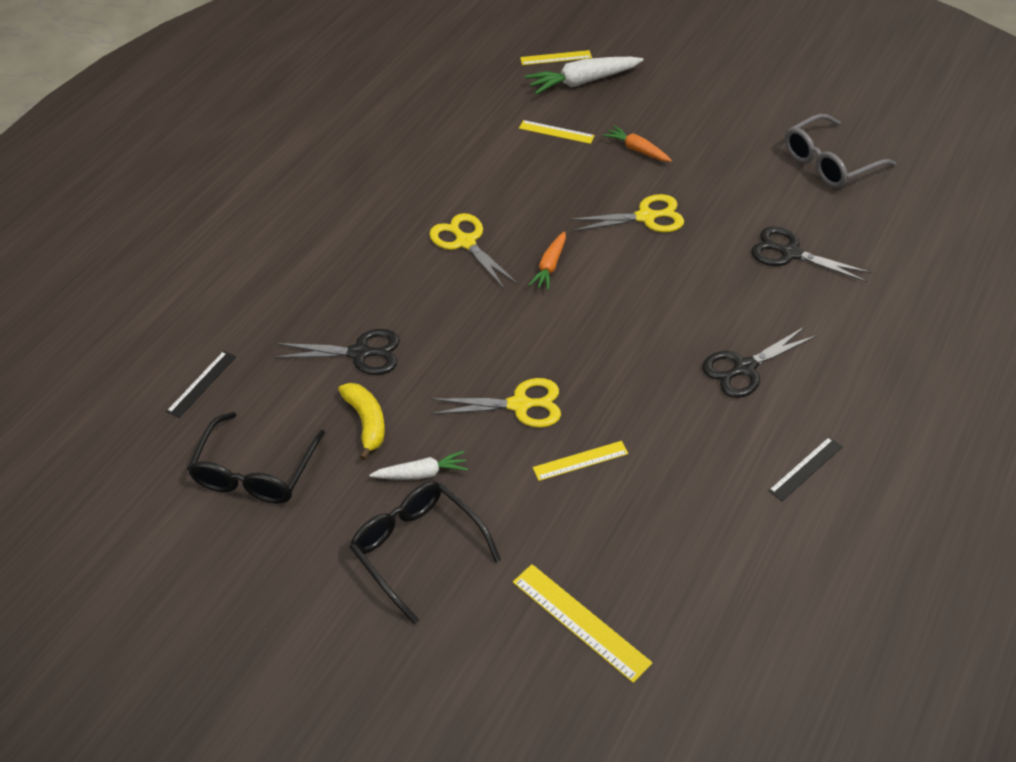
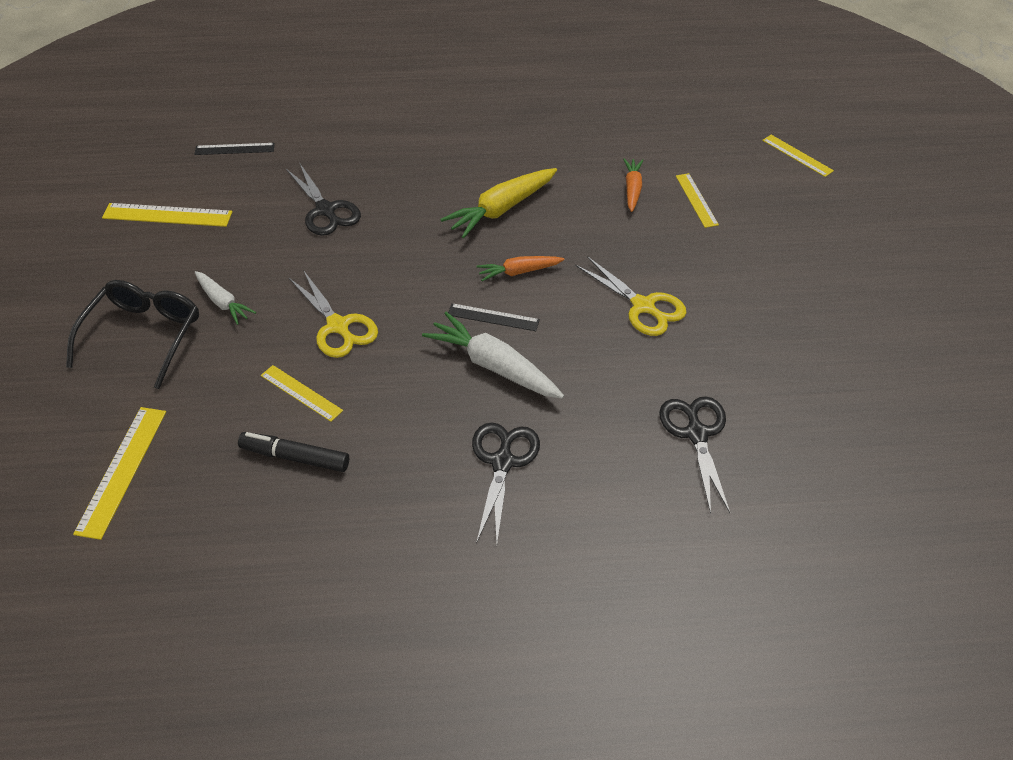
camera: 55 degrees right, 0 degrees up
(255, 472) = (167, 215): black glasses -> yellow ruler
(366, 422) = (255, 248): yellow banana -> none
(465, 242) = (501, 209): yellow scissors -> yellow carrot
(582, 82) = (784, 186): white carrot -> white carrot (493, 366)
(637, 150) = (730, 261): orange carrot -> orange carrot (632, 189)
(651, 493) = (295, 457): none -> black marker
(744, 368) = (502, 462): black scissors -> black scissors turned 75 degrees clockwise
(806, 468) = (403, 565): black ruler -> black ruler (493, 317)
(829, 162) = (870, 411): grey glasses -> none

